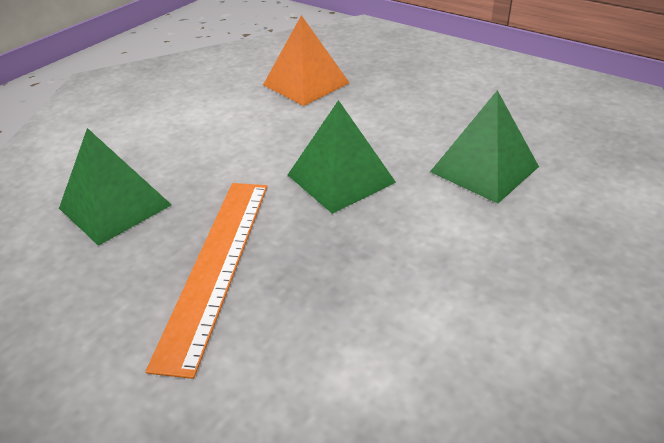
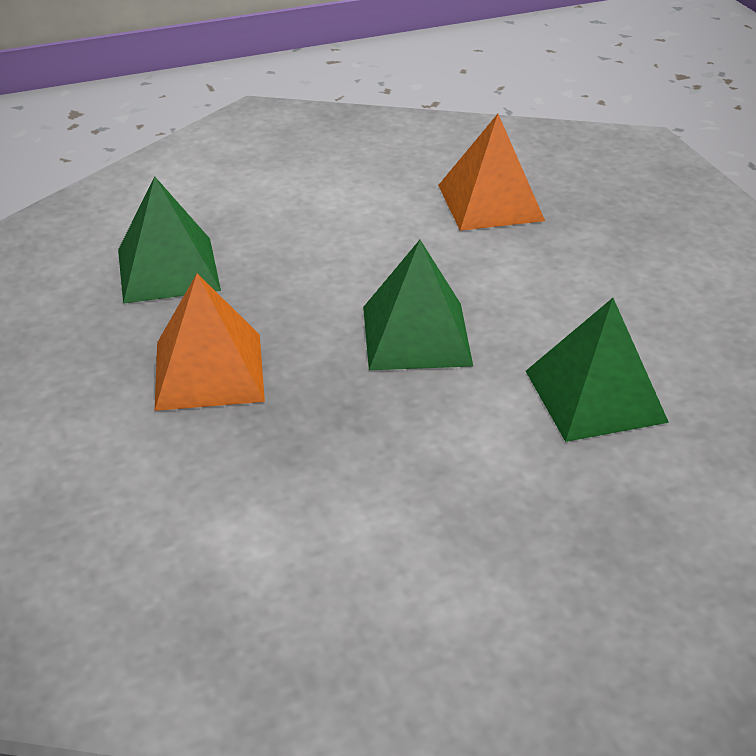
camera: 30 degrees right, 0 degrees up
(216, 265) = (209, 371): orange ruler -> orange pyramid

